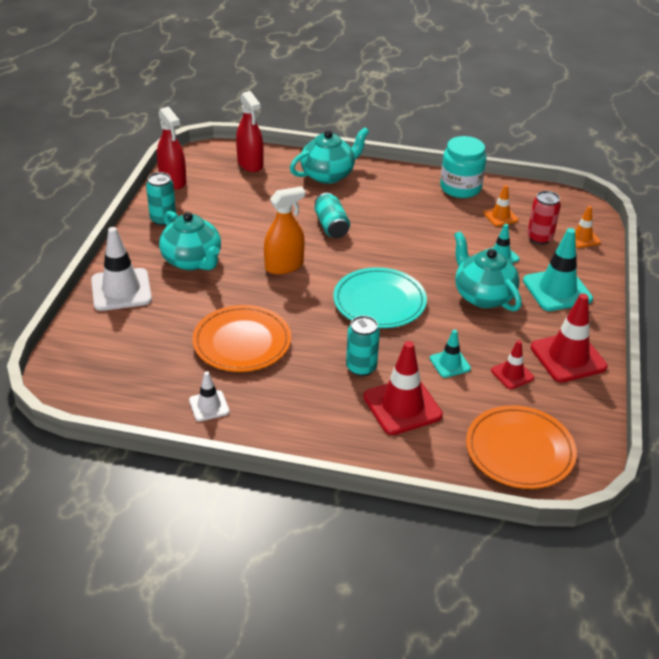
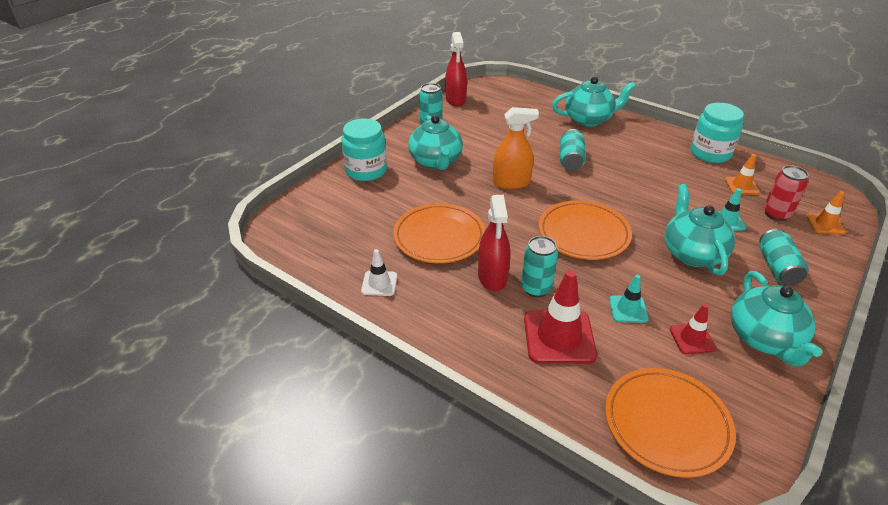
camera: 25 degrees right, 0 degrees up
(121, 290) = (366, 170): white traffic cone -> turquoise jar
(250, 164) = (525, 99): red spray bottle -> red spray bottle (492, 277)
(379, 302) = (583, 233): turquoise plate -> orange plate
(557, 290) = (777, 267): turquoise traffic cone -> turquoise can
(568, 357) = (764, 339): red traffic cone -> turquoise teapot

